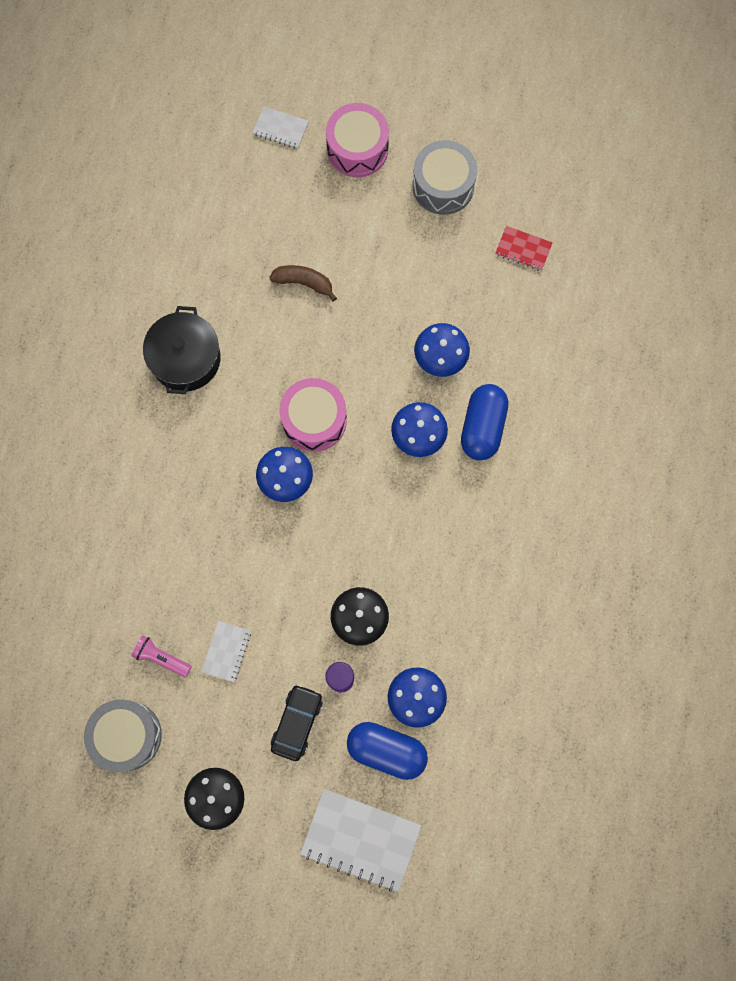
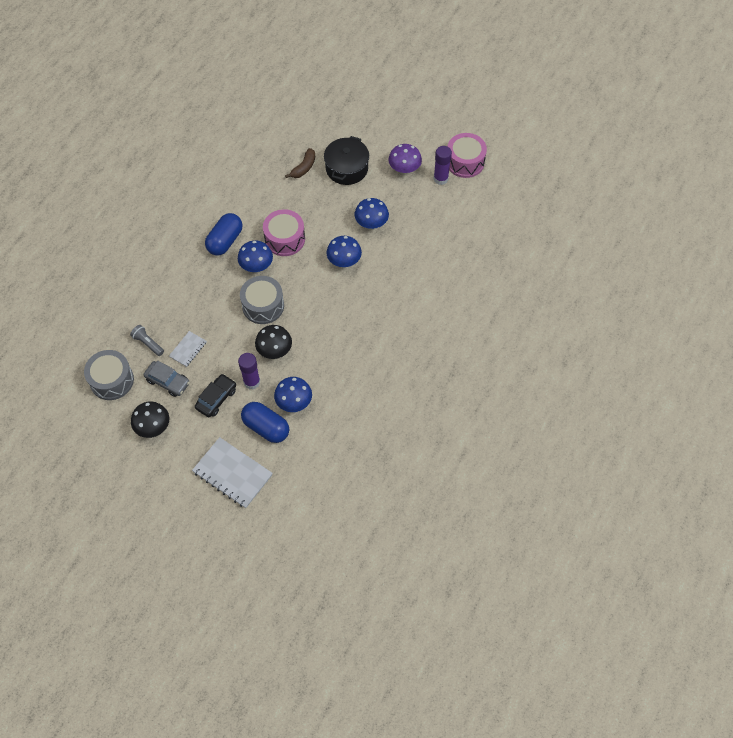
camera: 15 degrees right, 15 degrees down
(161, 657) = (148, 343): pink flashlight -> grey flashlight
(185, 358) = (220, 191): black pot -> black pot (346, 168)
(214, 714) = (168, 381): none -> grey car
(280, 128) = (317, 88): white notebook -> none
(304, 283) = (304, 168): brown banana -> brown banana turned 90 degrees clockwise
(357, 149) = (359, 107): pink drum -> pink drum (465, 162)
(443, 186) = (403, 136): grey drum -> grey drum (263, 306)
(462, 247) = (404, 170): none -> purple mushroom
(482, 427) = (385, 266): blue capsule -> blue capsule (225, 241)
(523, 249) = (440, 179): red notebook -> purple glue stick

